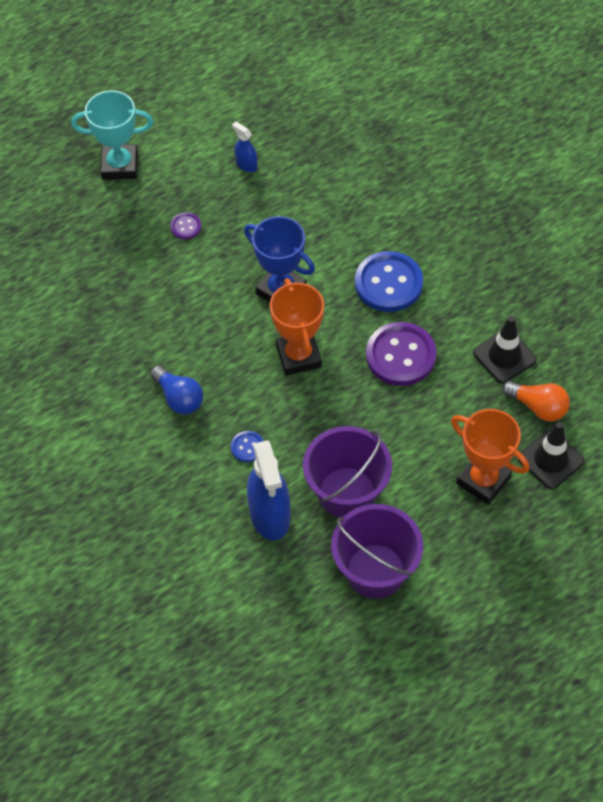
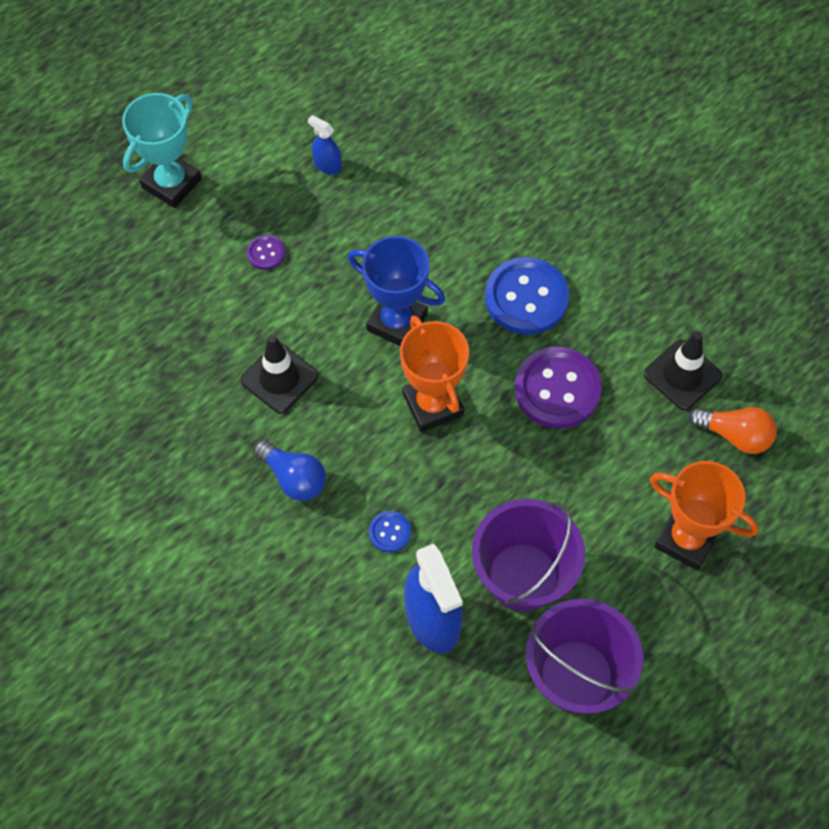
camera: 10 degrees left, 5 degrees up
(120, 166) = (171, 183): turquoise trophy -> turquoise trophy turned 45 degrees counterclockwise
(550, 460) = (762, 502): black traffic cone -> black traffic cone (279, 378)

